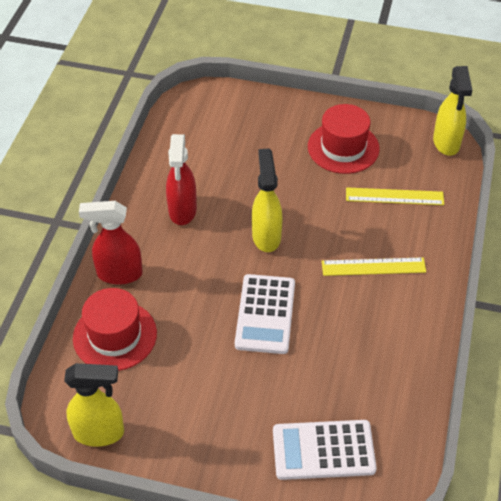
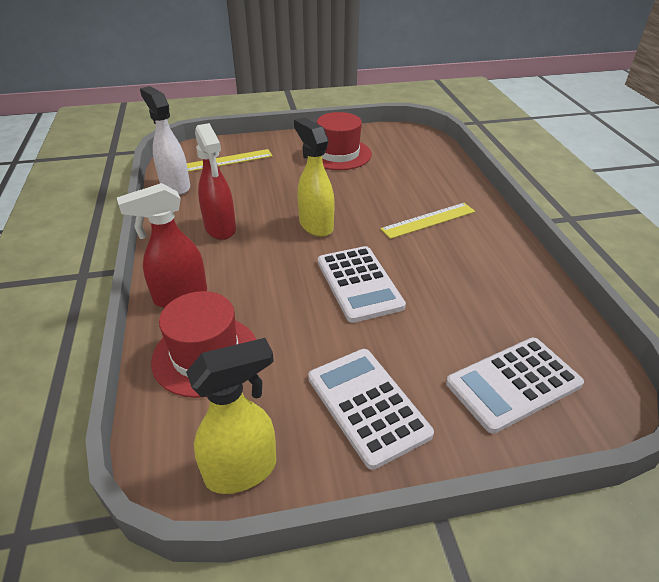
camera: 25 degrees left, 10 degrees down
(166, 142) = (175, 186): none -> white spray bottle
(205, 422) = (367, 405): none -> white calculator
(394, 196) = (405, 172): yellow ruler -> yellow ruler (228, 160)
(446, 143) = (417, 134): yellow spray bottle -> none

